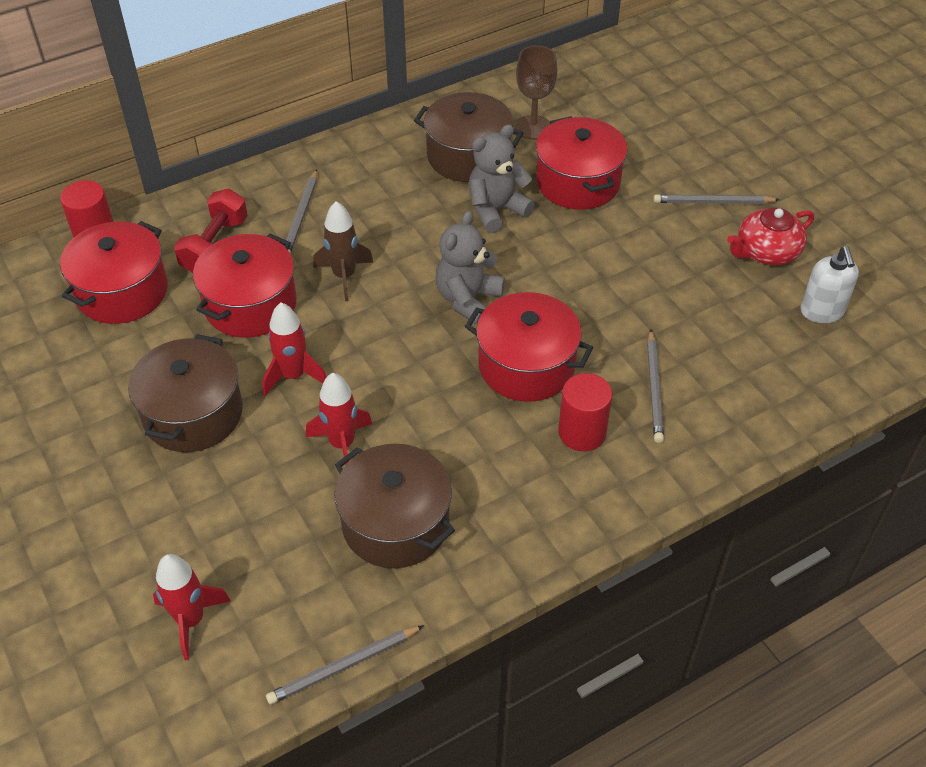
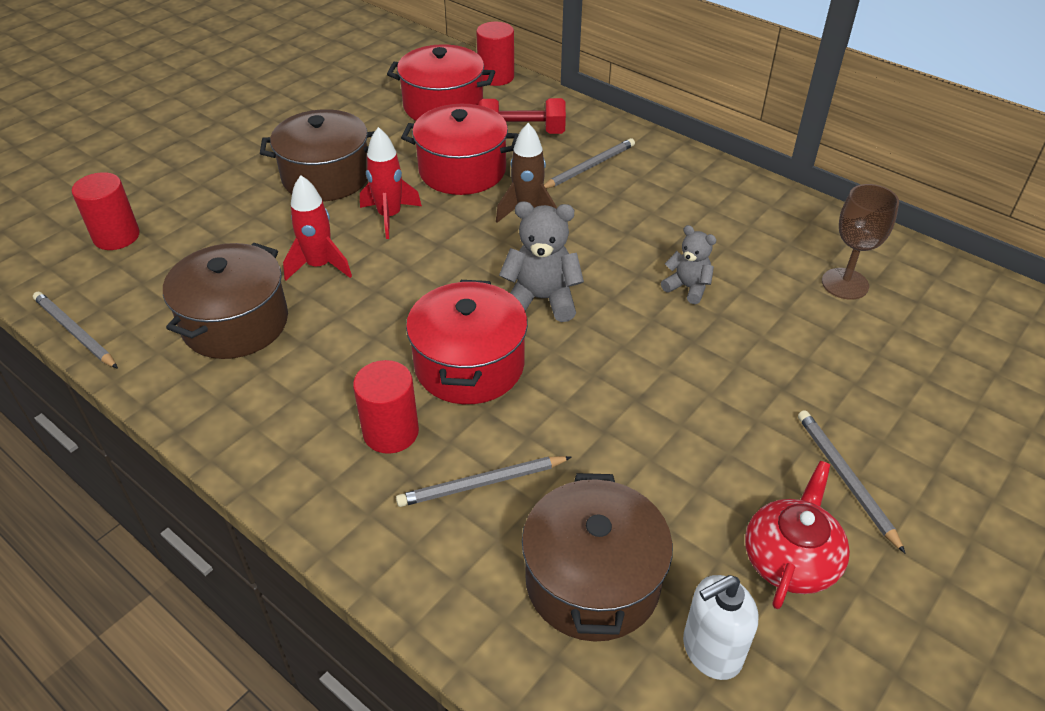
camera: 70 degrees right, 5 degrees down
(191, 620) = (116, 236): red rocket -> red cylinder
(301, 216) = (589, 167): grey pencil -> grey pencil turned 150 degrees clockwise
(468, 156) = (755, 247): brown pot -> brown pot (592, 581)
(496, 210) = (687, 288): grey teddy bear -> grey teddy bear, size x0.63
(578, 182) = (782, 341): red pot -> none
(766, 251) = (791, 559): red teapot -> red teapot turned 75 degrees clockwise

